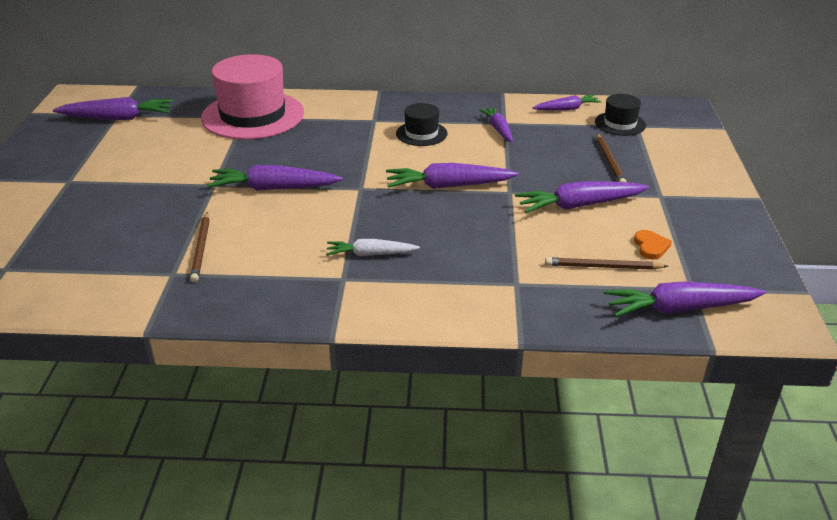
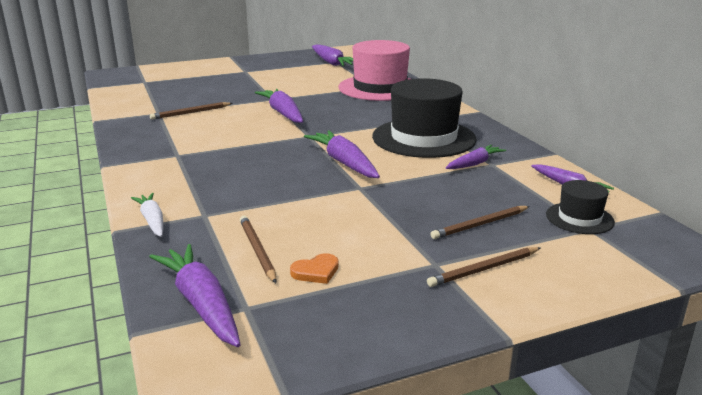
camera: 65 degrees right, 10 degrees down
(370, 254) = (215, 157): white carrot -> white carrot (152, 221)
(421, 133) = (423, 138): black hat -> black hat, size x2.06
(579, 205) = (366, 222): purple carrot -> none
(676, 180) = (484, 269): none -> brown pencil

